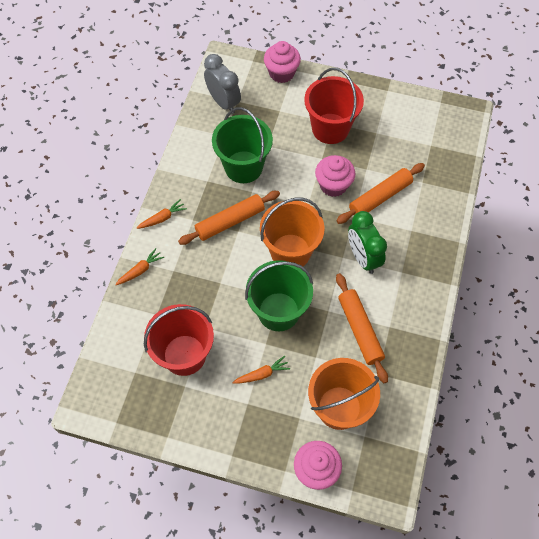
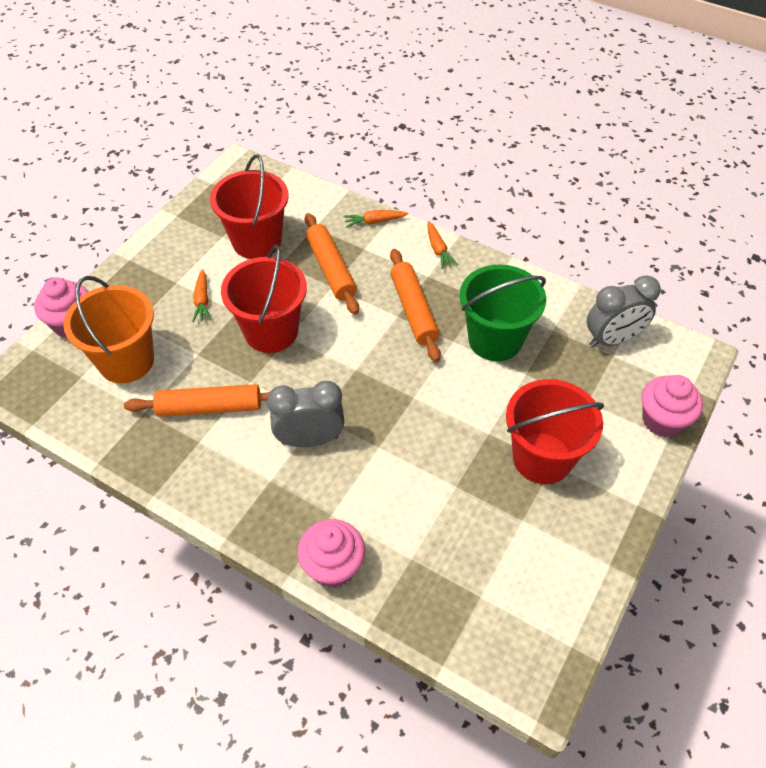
camera: 105 degrees right, 10 degrees down
(140, 270) = (374, 222): orange carrot -> orange carrot turned 105 degrees clockwise
(278, 311) = (271, 332): green bucket -> red bucket
(290, 252) = (348, 361): orange bucket -> none
(333, 185) = (438, 435): pink cupcake -> pink cupcake (333, 566)
(363, 257) = (310, 439): green clock -> grey clock
(380, 197) = (400, 489): orange rolling pin -> orange rolling pin (331, 269)

